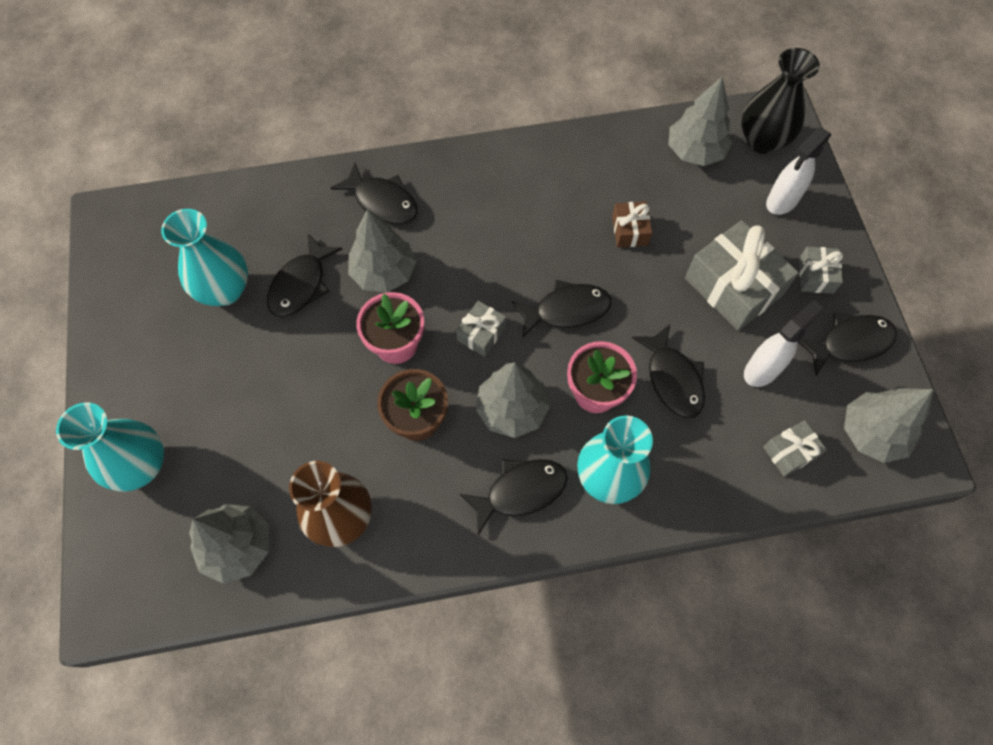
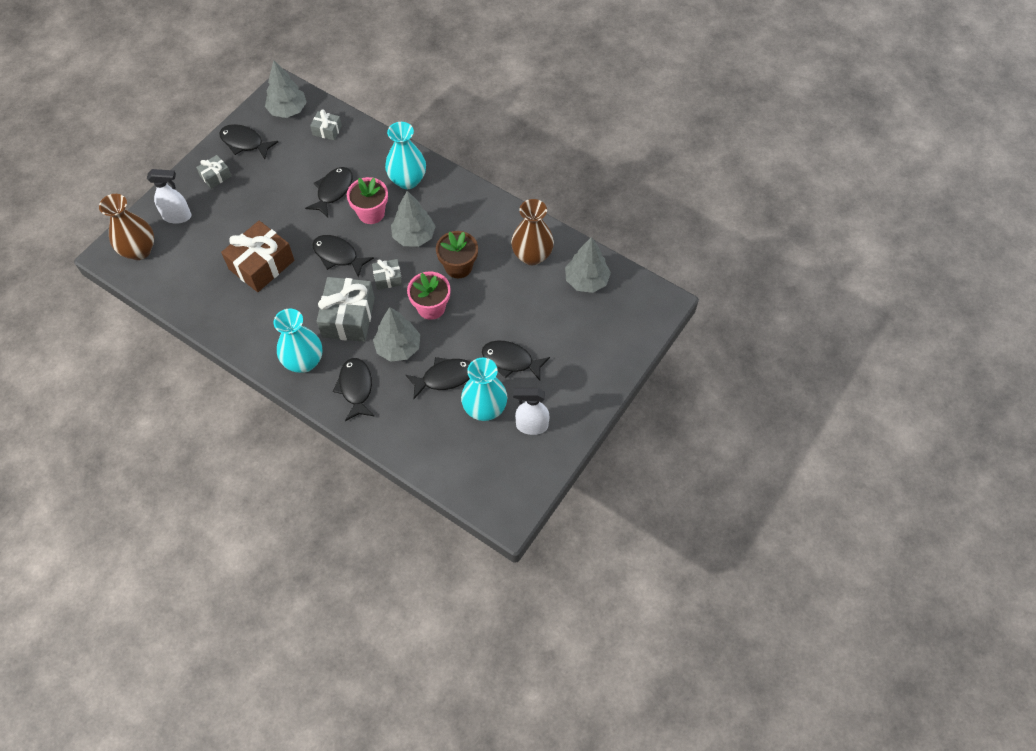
camera: 135 degrees left, 5 degrees down
(141, 466) = (601, 351): turquoise vase -> turquoise vase (304, 361)
(520, 491) = (448, 204): black fish -> black fish (511, 361)
(630, 230) = (261, 265): brown gift -> brown gift, size x1.98
(695, 151) = (176, 274): grey tree -> none
(733, 287) = (255, 202): grey gift -> grey gift (348, 317)
(762, 140) = (139, 250): black vase -> brown vase
(762, 369) = (293, 163): white spray bottle -> white spray bottle (531, 426)

